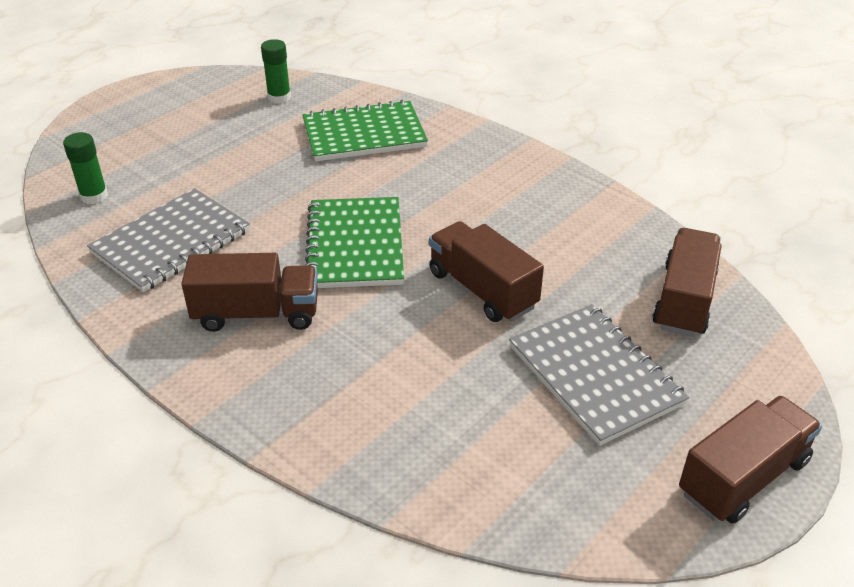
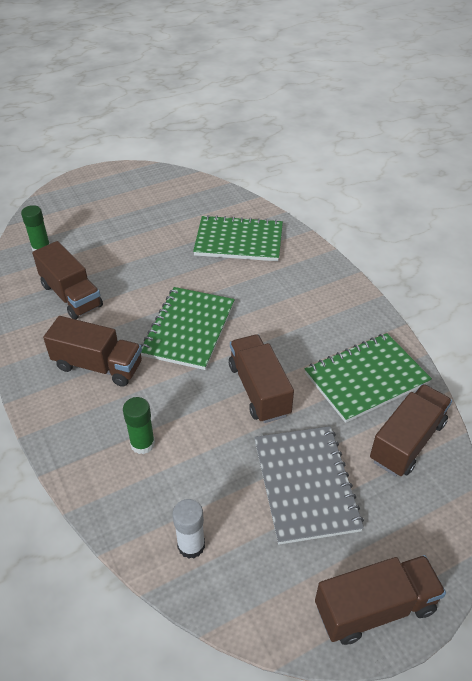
camera: 20 degrees right, 5 degrees up
(171, 242) = (71, 295): grey notebook -> brown truck
(279, 97) = (195, 198): green glue stick -> green glue stick (142, 444)
(495, 479) = (191, 545): none -> white glue stick
(602, 247) = (366, 378): none -> green notebook

